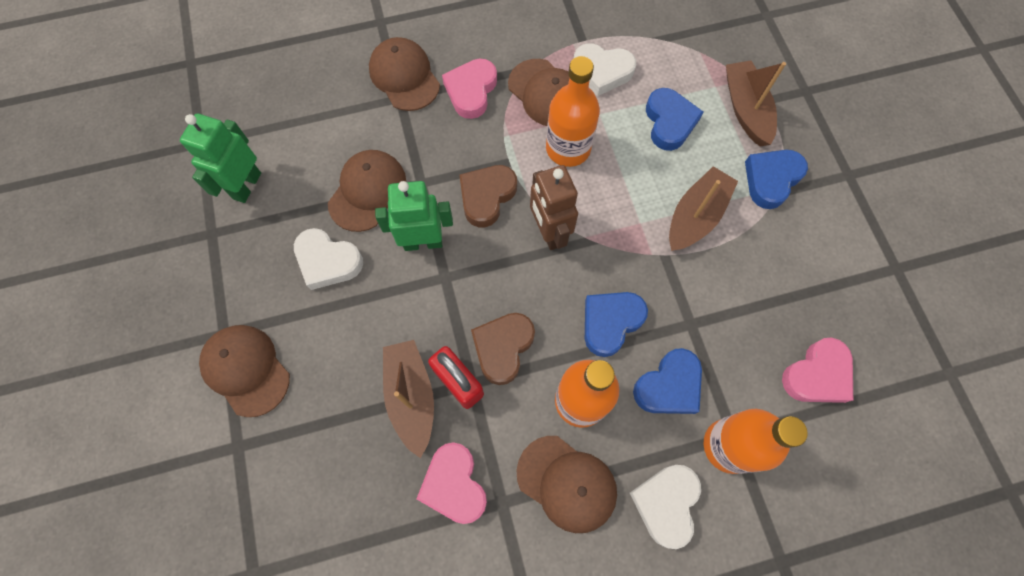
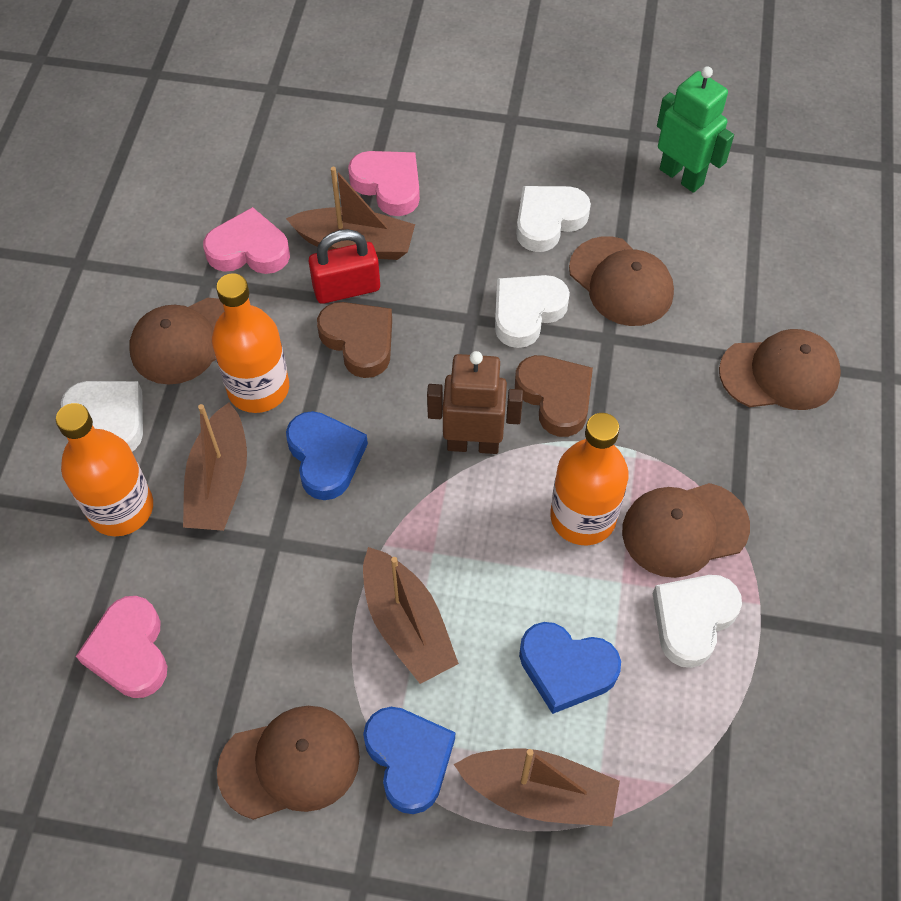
camera: 115 degrees right, 10 degrees down
(246, 370) = (462, 126): brown cap -> brown cap (290, 763)
(423, 242) = (526, 312): green robot -> white heart
(471, 91) = (725, 440): pink heart -> pink heart (388, 185)
(669, 386) = (220, 482): blue heart -> brown boat

